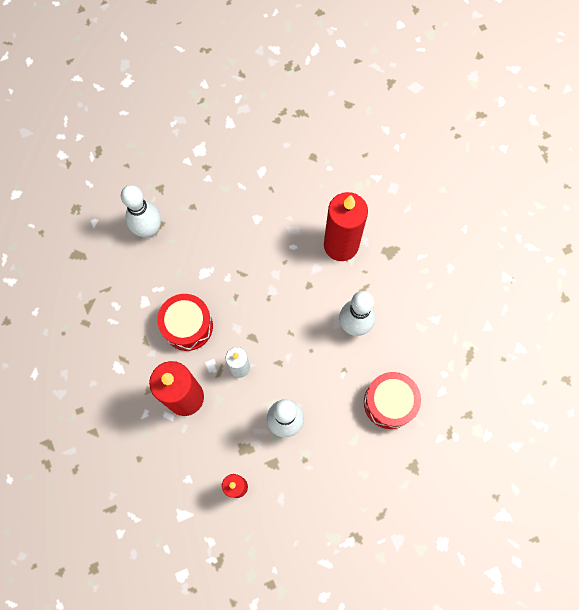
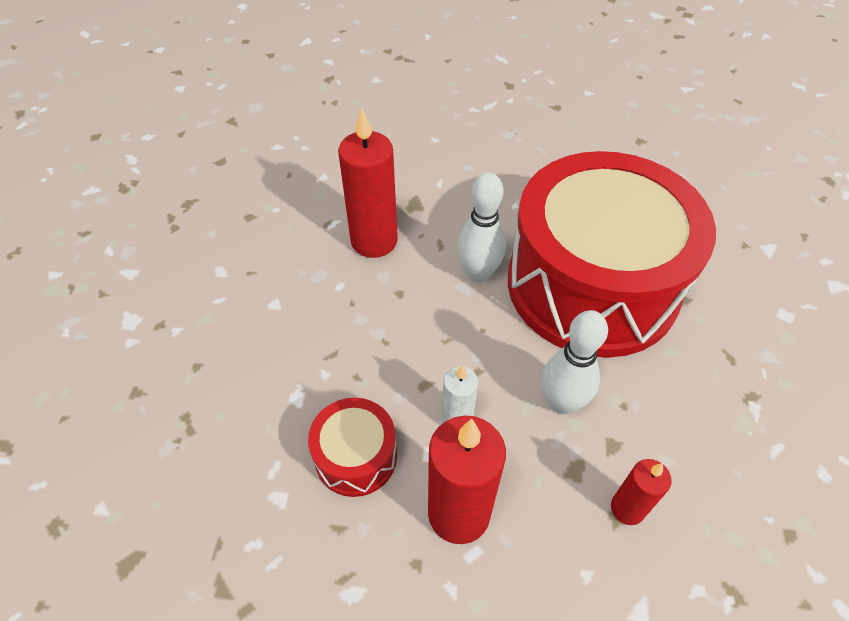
camera: 60 degrees left, 20 degrees down
(149, 230) = (180, 436): white bowling pin -> none
(389, 403) = (592, 285): red drum -> red drum, size x2.47

